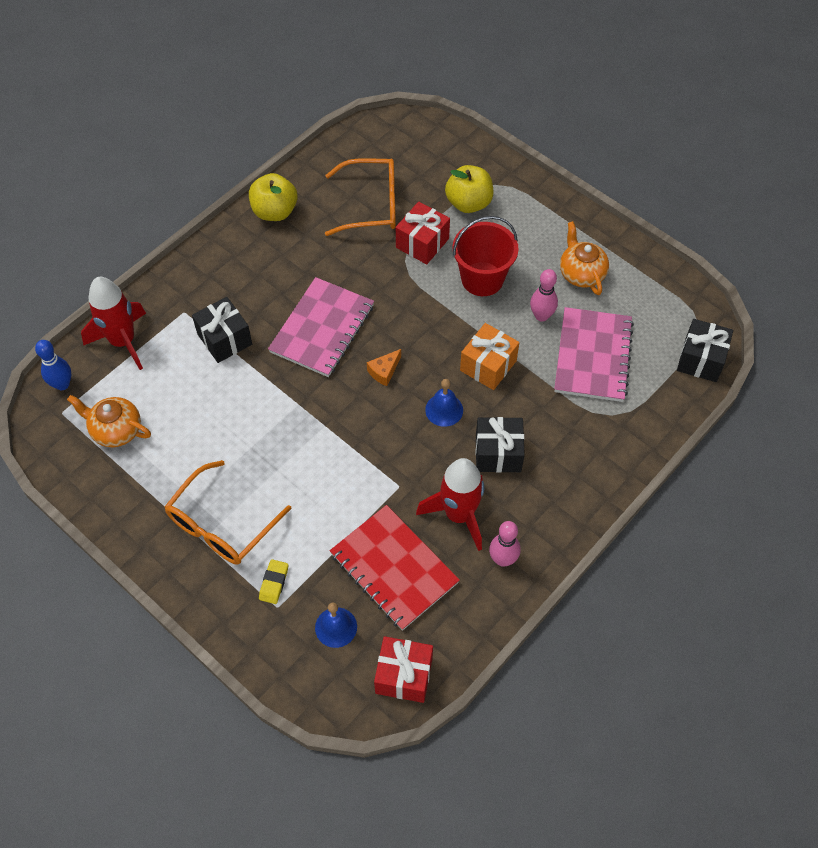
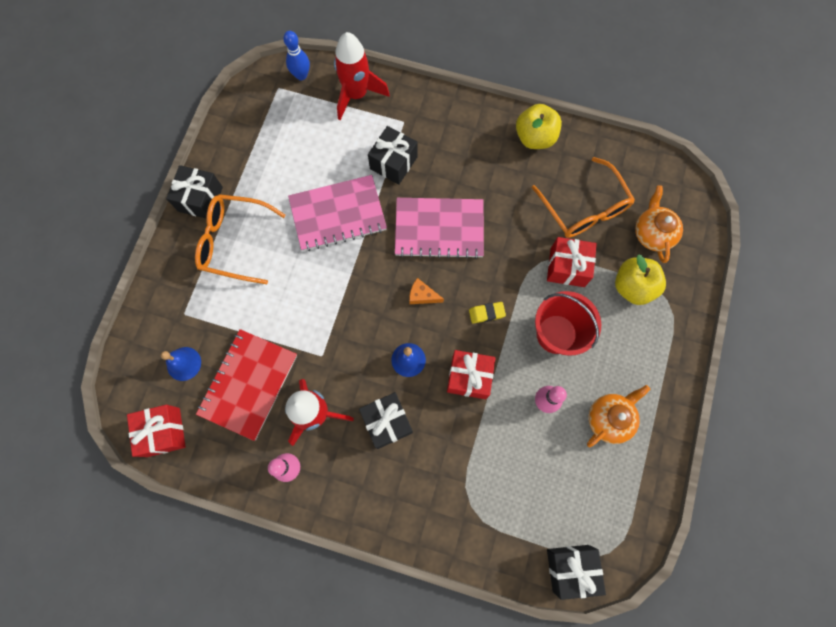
camera: 65 degrees right, 15 degrees up
(115, 430) = (280, 130): orange teapot -> orange teapot (652, 233)
(148, 541) = (200, 199): none -> black gift
(274, 583) = (202, 302): yellow eraser -> yellow eraser (486, 313)
(488, 365) = (469, 377): orange gift -> red gift
(593, 356) = (524, 465): pink notebook -> pink notebook (338, 214)

